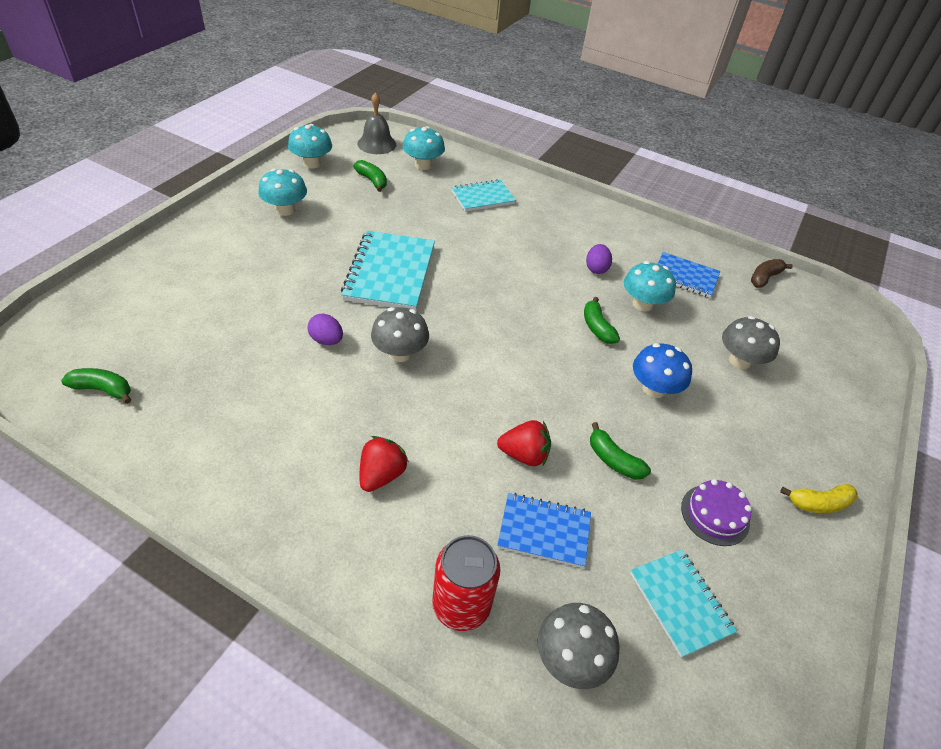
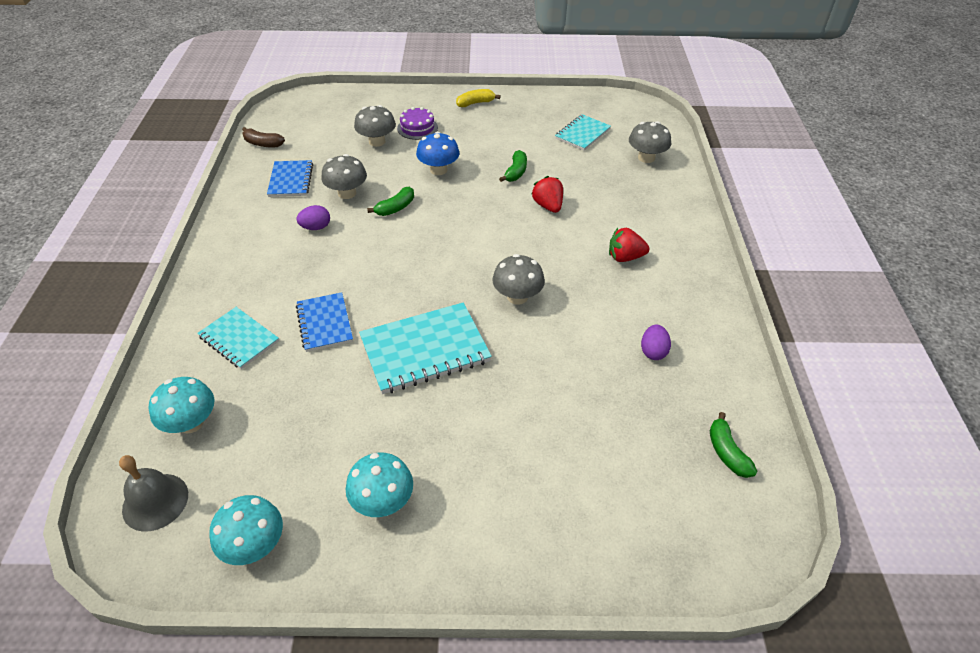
camera: 115 degrees left, 0 degrees up
(326, 340) = (544, 346): purple egg -> purple egg (653, 351)
(372, 181) = (261, 453): green banana -> none
(461, 605) = (662, 197): red can -> none
(544, 531) = (591, 183): blue notebook -> blue notebook (324, 323)
(642, 304) = (347, 193): turquoise mushroom -> grey mushroom
(715, 515) = (518, 132): purple cake -> purple cake (417, 128)
(818, 503) = (475, 103): yellow banana -> yellow banana turned 75 degrees counterclockwise

